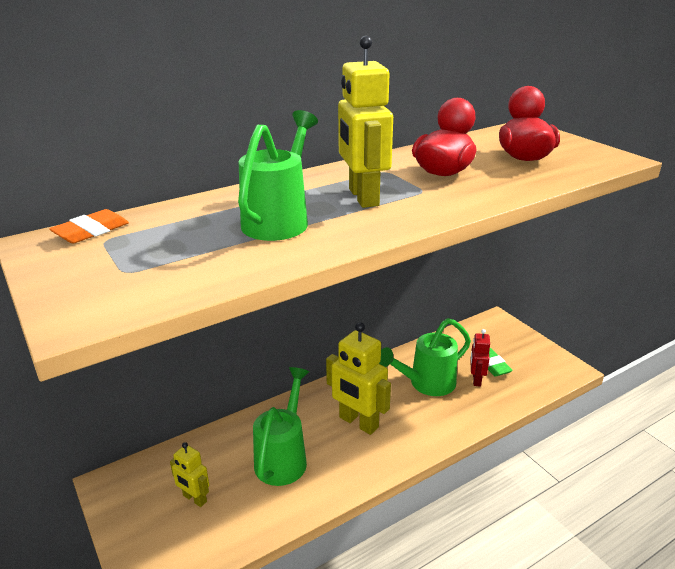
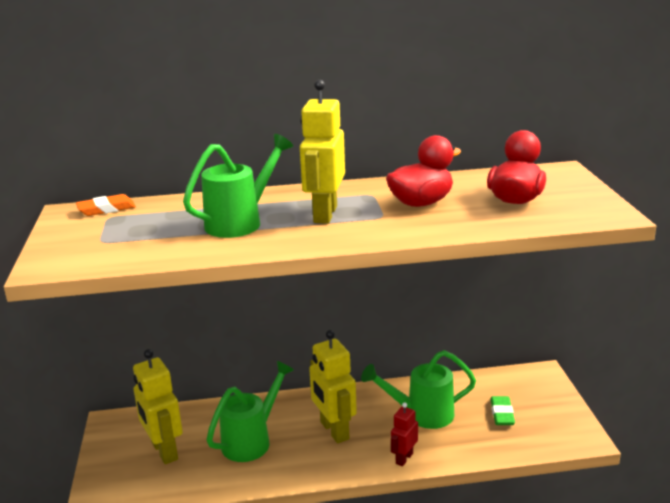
camera: 25 degrees right, 5 degrees down
(194, 499) = (164, 451): yellow robot -> yellow robot, size x1.80
(476, 379) = (475, 423): red robot -> red robot (404, 458)

